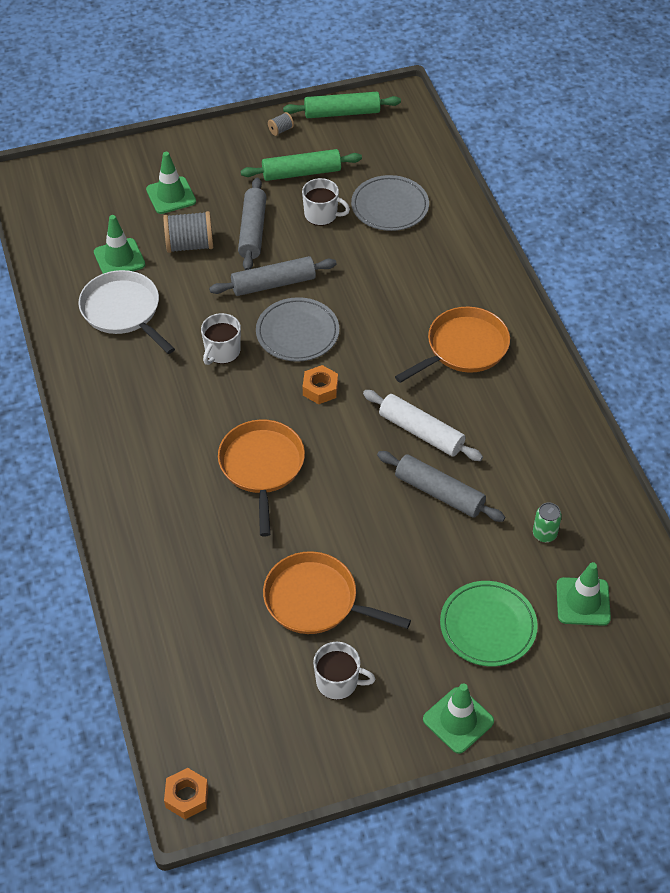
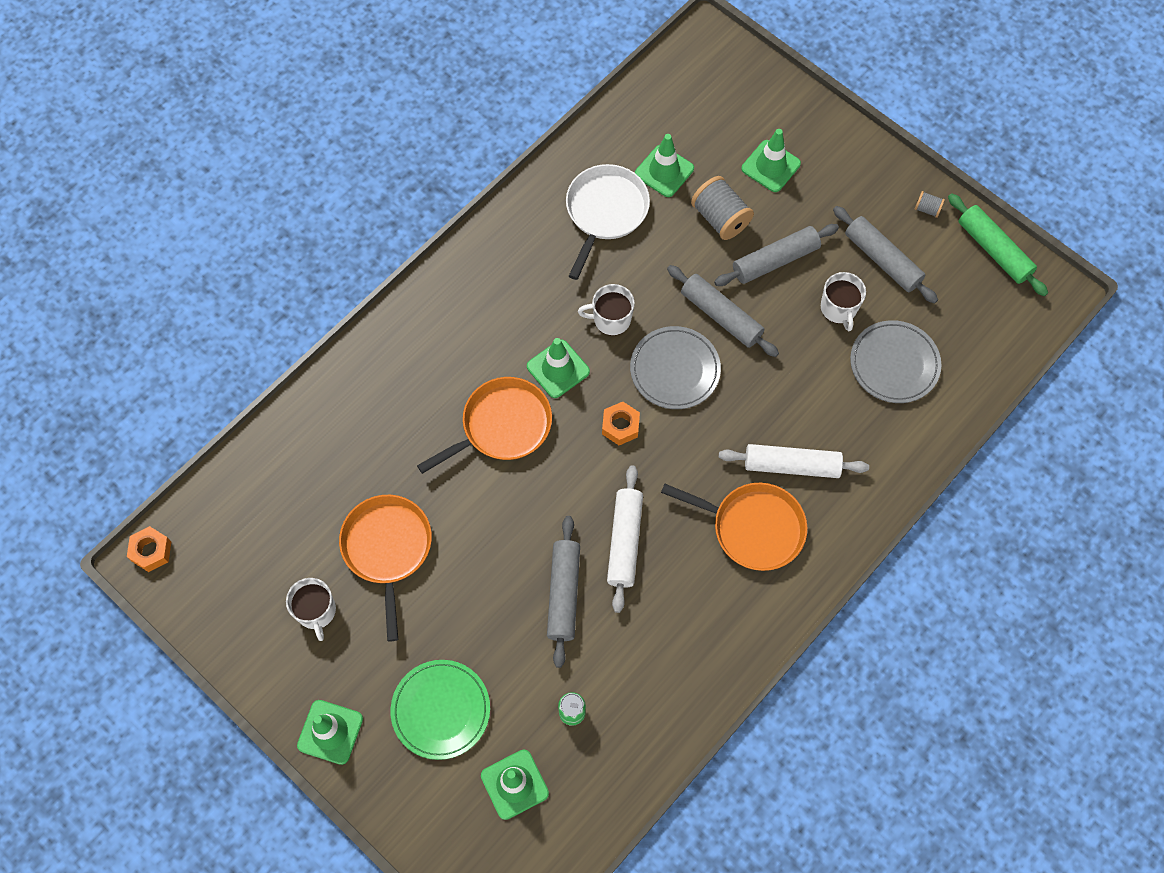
camera: 60 degrees right, 15 degrees up
(239, 406) = (558, 369): none -> green traffic cone
(301, 173) = (882, 260): green rolling pin -> grey rolling pin
(428, 301) = (791, 465): none -> white rolling pin

